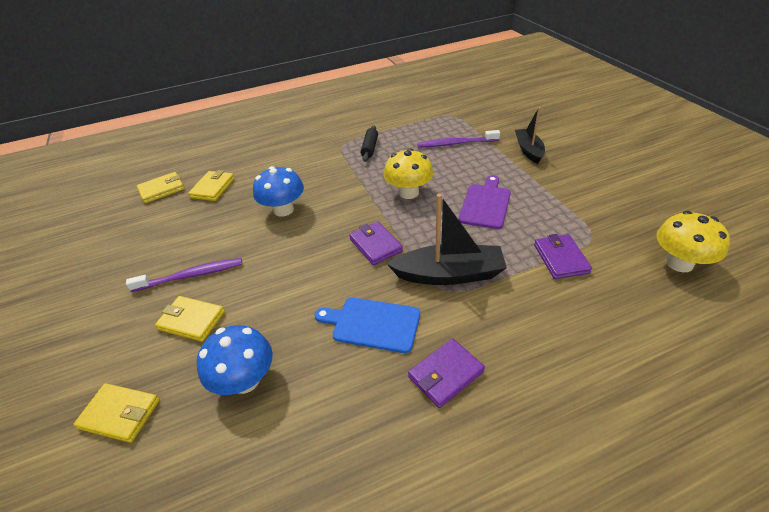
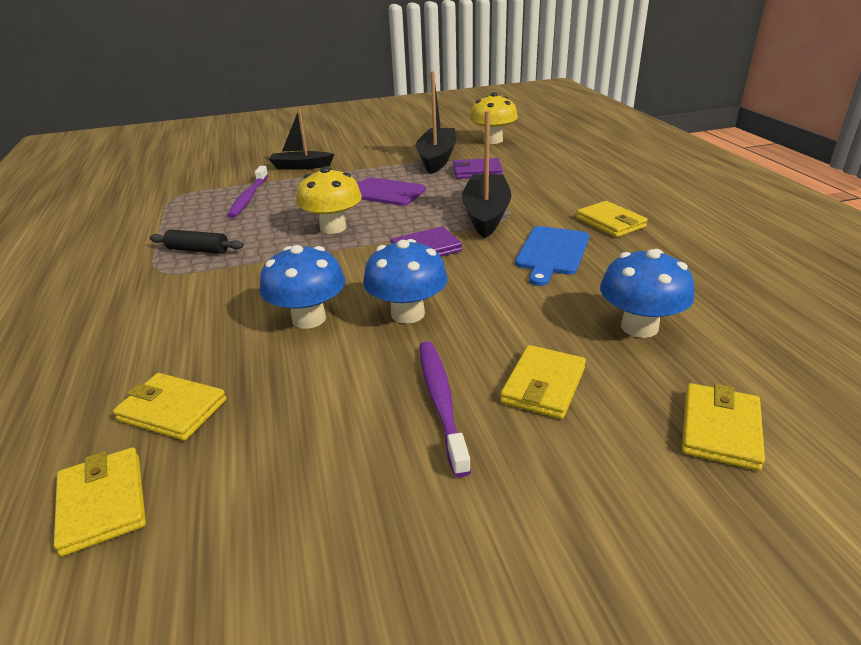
camera: 85 degrees left, 10 degrees down
(283, 249) = (407, 314): none -> blue mushroom
(445, 374) = (610, 222): purple wallet -> yellow wallet
(588, 225) = (437, 158): none -> black boat

